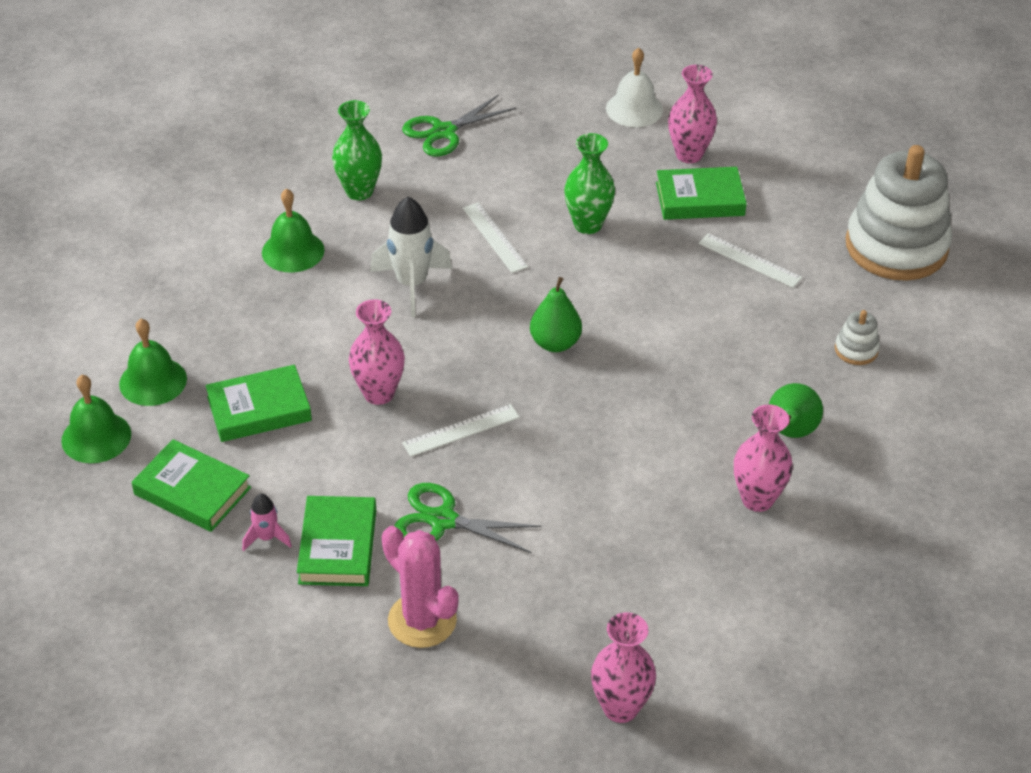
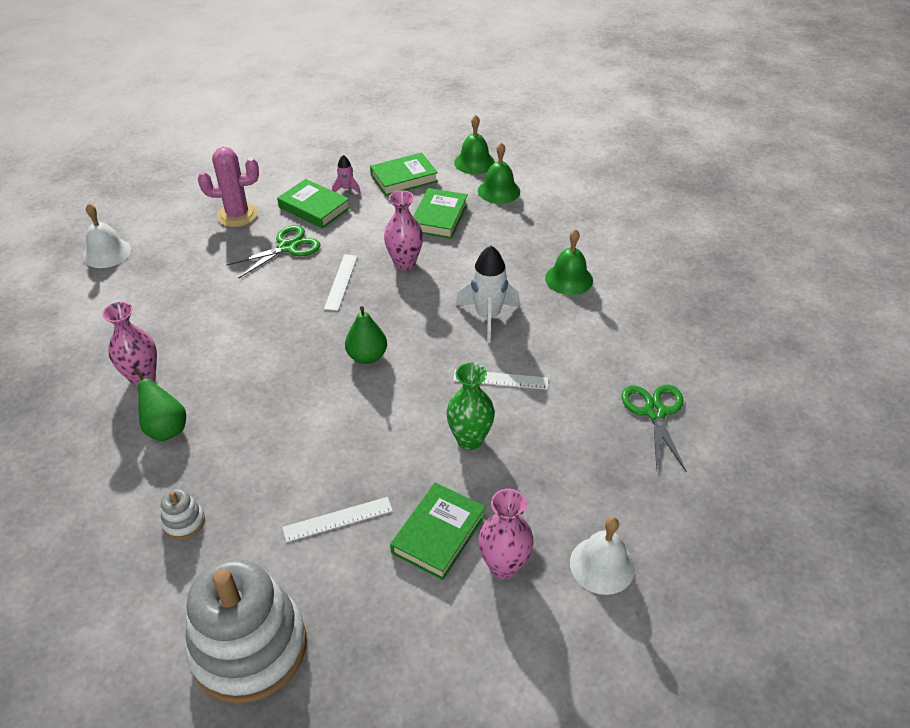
camera: 125 degrees right, 0 degrees up
(359, 191) = (611, 334): green vase -> none
(620, 708) = (107, 253): pink vase -> white bell

